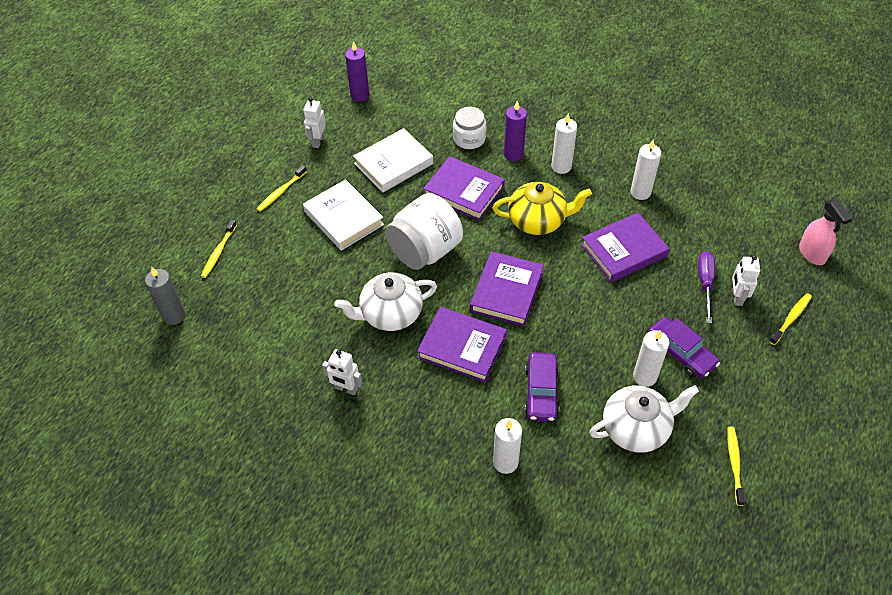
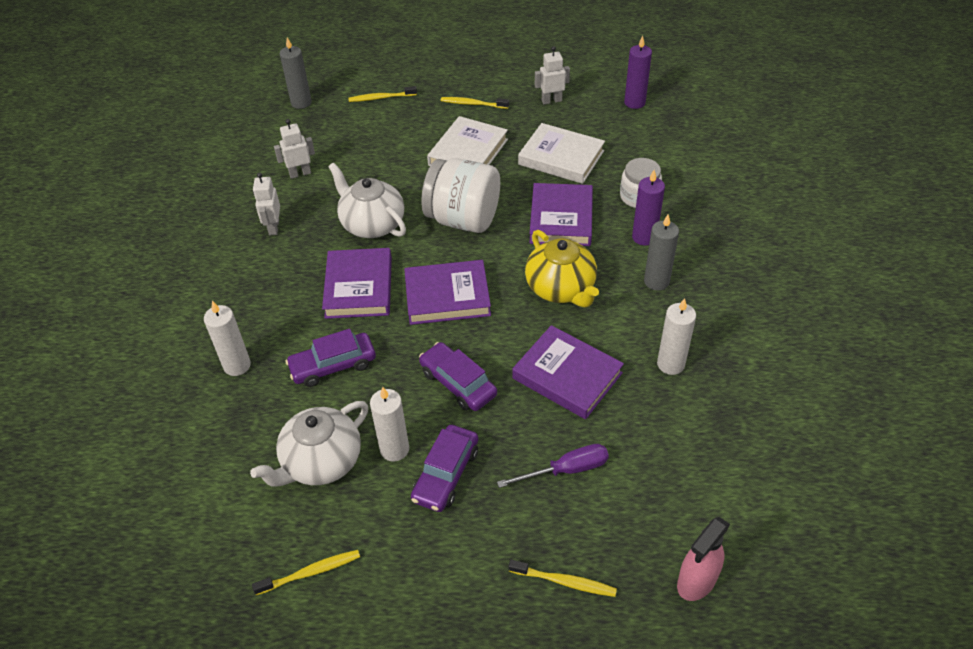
camera: 65 degrees right, 5 degrees down
(561, 166) = (656, 281): white candle -> grey candle
(599, 316) = (458, 383): none -> purple car
(636, 428) = (321, 462): white teapot -> white teapot turned 90 degrees clockwise
(736, 297) = (564, 510): white robot -> white robot (300, 173)

